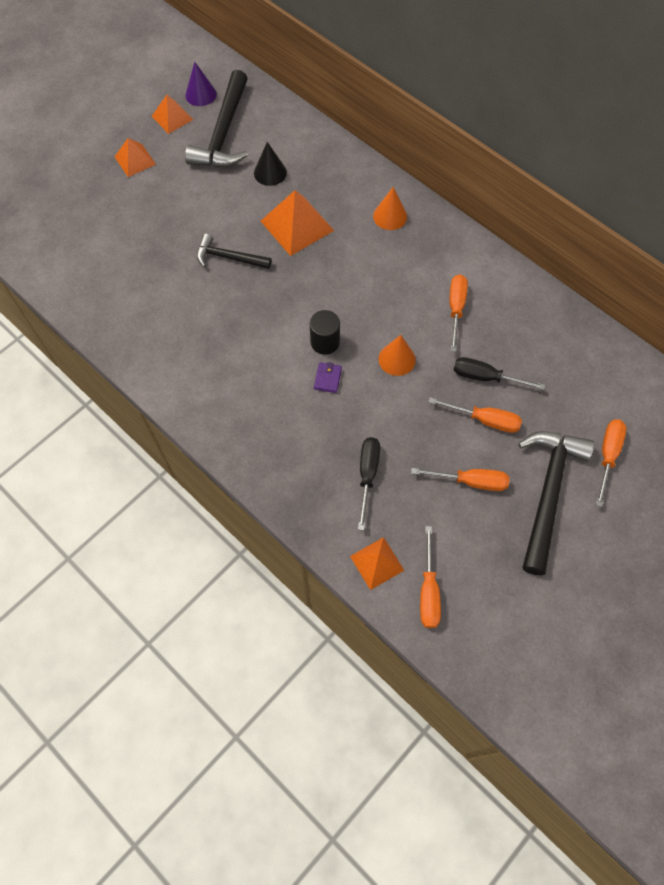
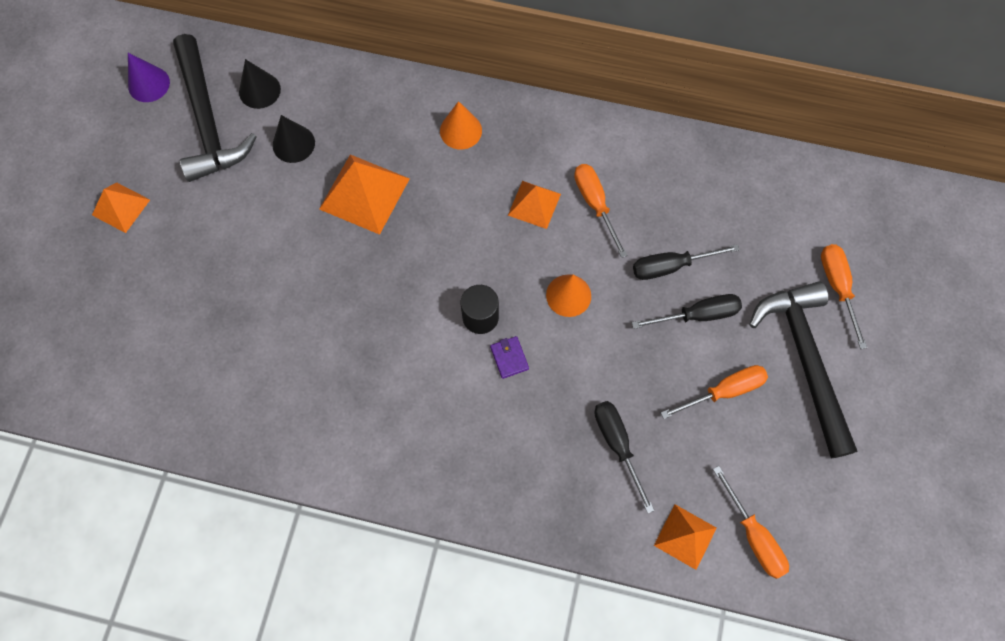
camera: 30 degrees left, 5 degrees up
(172, 118) = (132, 130): orange pyramid -> orange pyramid (534, 204)
(229, 258) = (311, 273): black hammer -> none
(269, 129) = (259, 90): none -> black cone
(484, 420) = (697, 315): orange screwdriver -> black screwdriver

